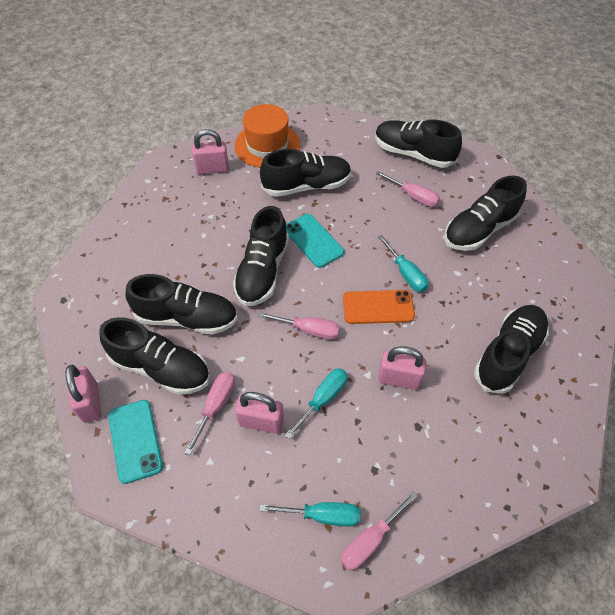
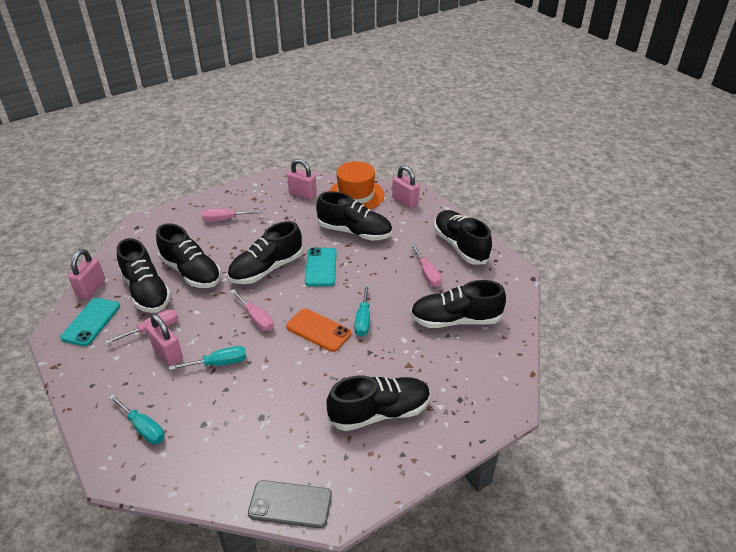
camera: 35 degrees right, 15 degrees down
(370, 540) = (154, 461): pink screwdriver -> pink screwdriver (225, 219)
(398, 379) = (281, 381): pink padlock -> pink padlock (405, 201)
(526, 489) = (290, 504): none -> grey phone

